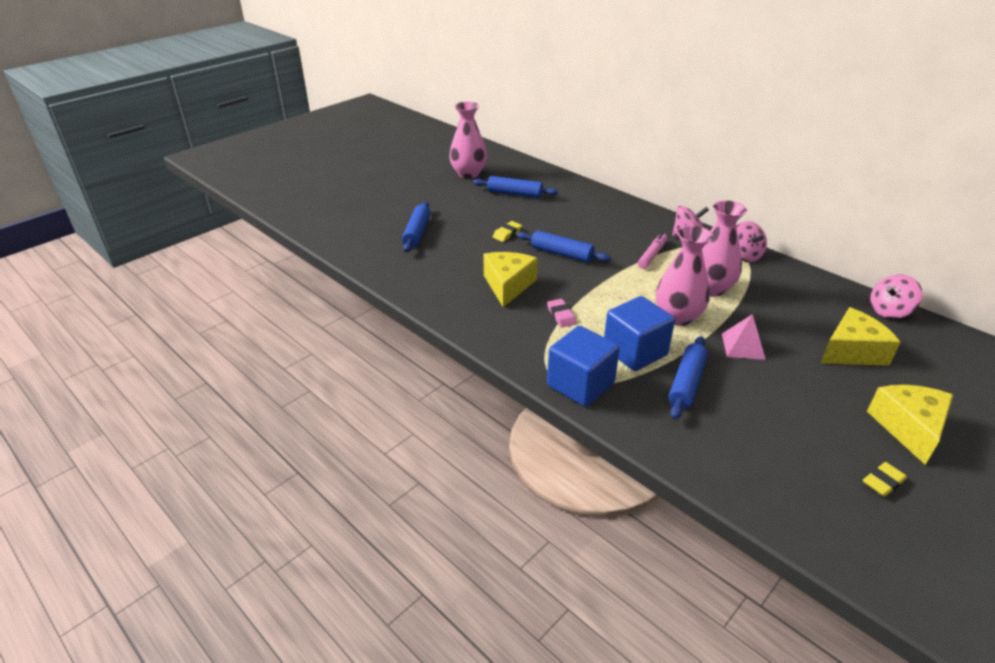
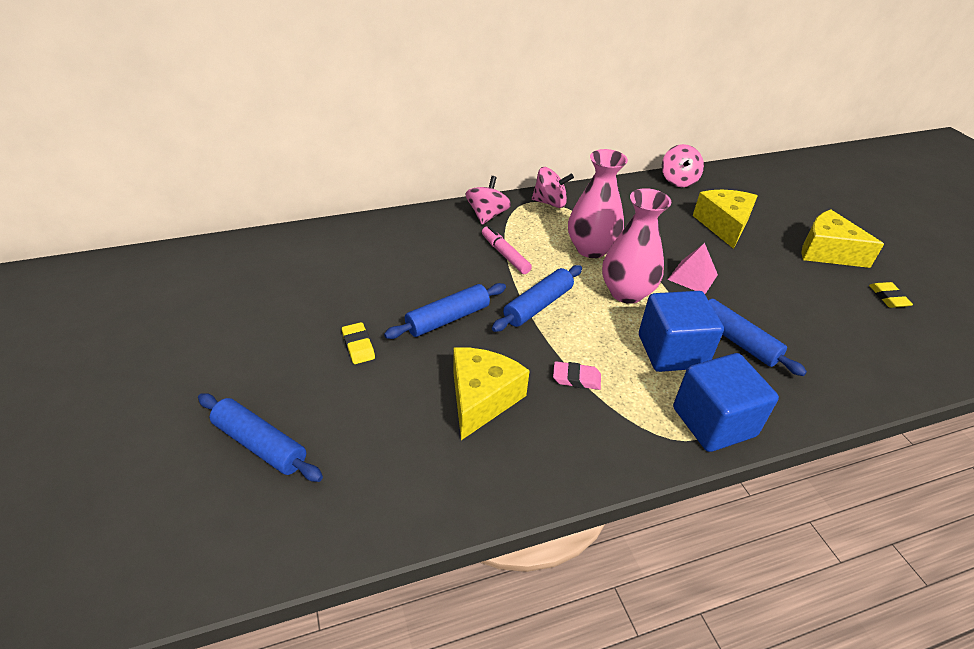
camera: 65 degrees left, 5 degrees up
(468, 174) = (153, 314): pink vase -> none
(508, 285) = (481, 399): yellow cheese -> yellow cheese turned 75 degrees clockwise
(514, 194) = (265, 294): blue rolling pin -> blue rolling pin (538, 305)

